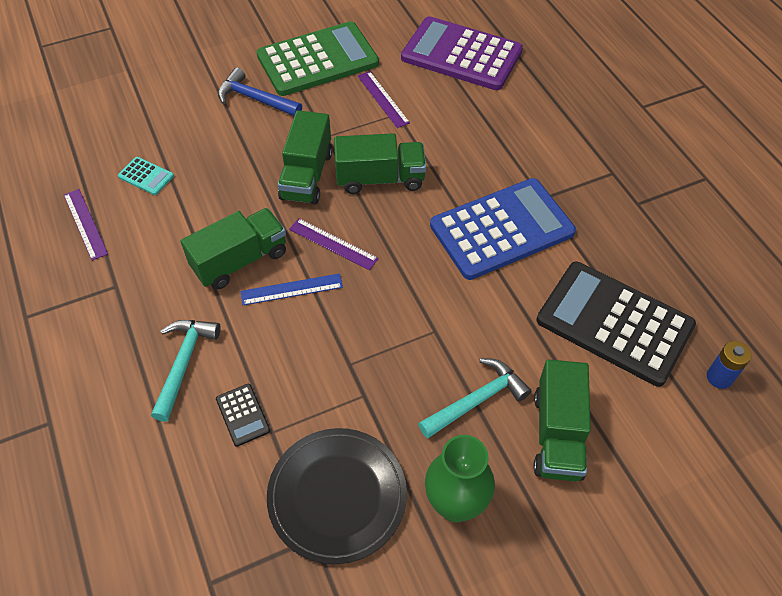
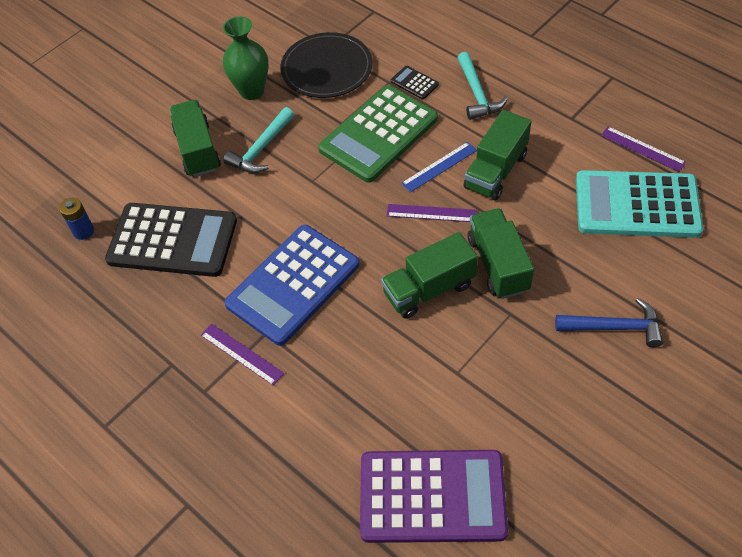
camera: 160 degrees right, 0 degrees up
(146, 176) = (637, 205): turquoise calculator -> turquoise calculator, size x2.48
(317, 60) = (592, 411): green calculator -> green calculator (379, 134)
(383, 99) = (484, 385): purple ruler -> purple ruler (242, 354)

